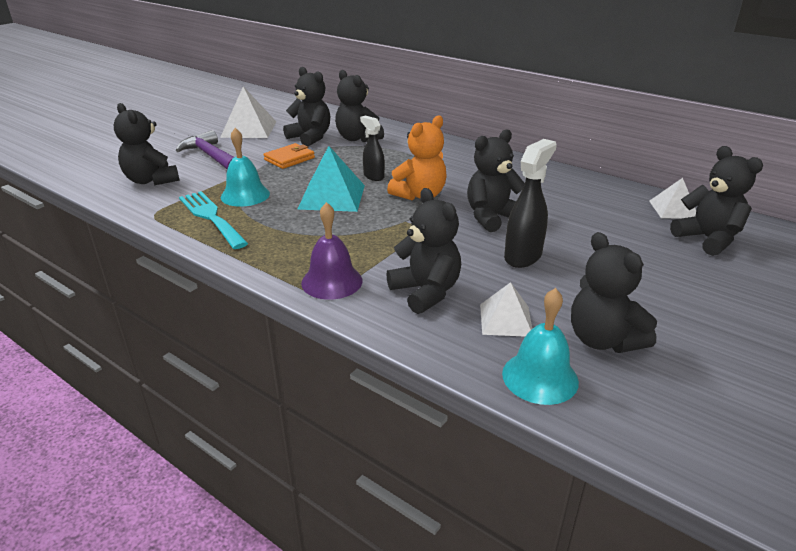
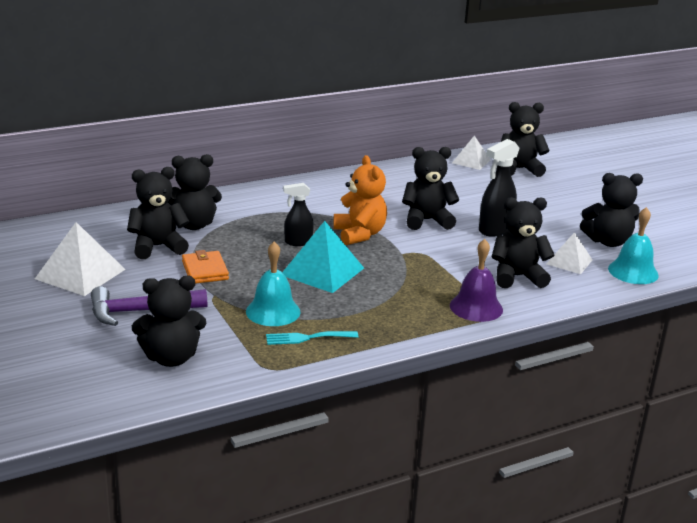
camera: 65 degrees left, 5 degrees down
(211, 217) = (307, 338): turquoise fork -> turquoise fork, size x0.63
(492, 217) = (427, 220): black teddy bear -> black teddy bear turned 90 degrees clockwise
(523, 256) = (494, 230): black spray bottle -> black spray bottle turned 105 degrees counterclockwise

